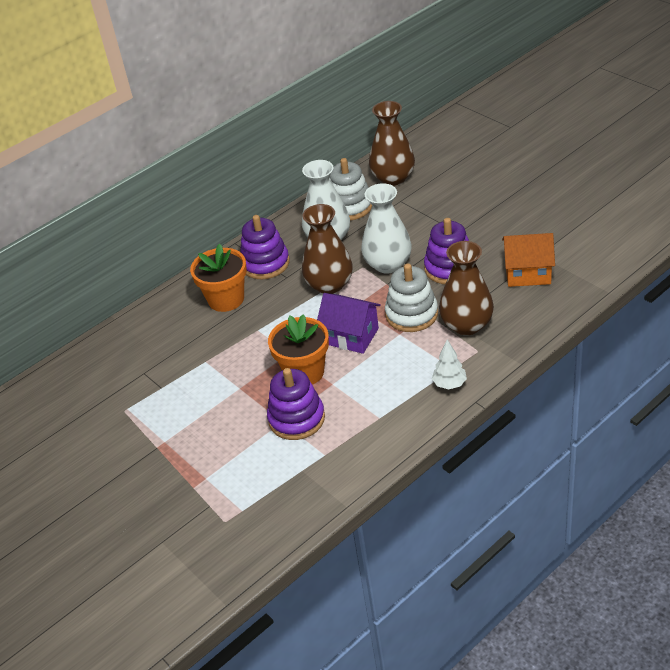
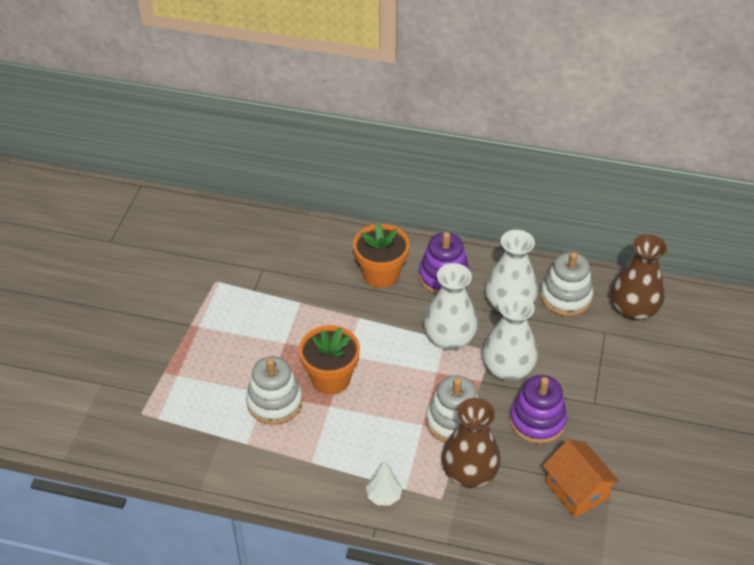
camera: 50 degrees right, 5 degrees up
(296, 419) = (274, 402): purple stacking toy -> white stacking toy
(329, 285) = (449, 338): brown vase -> white vase
(351, 336) = (396, 389): purple house -> none

